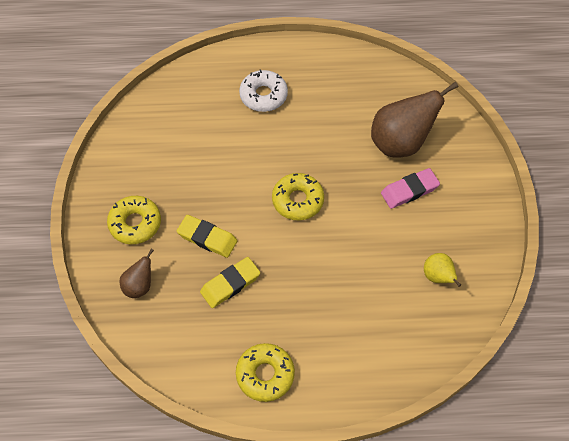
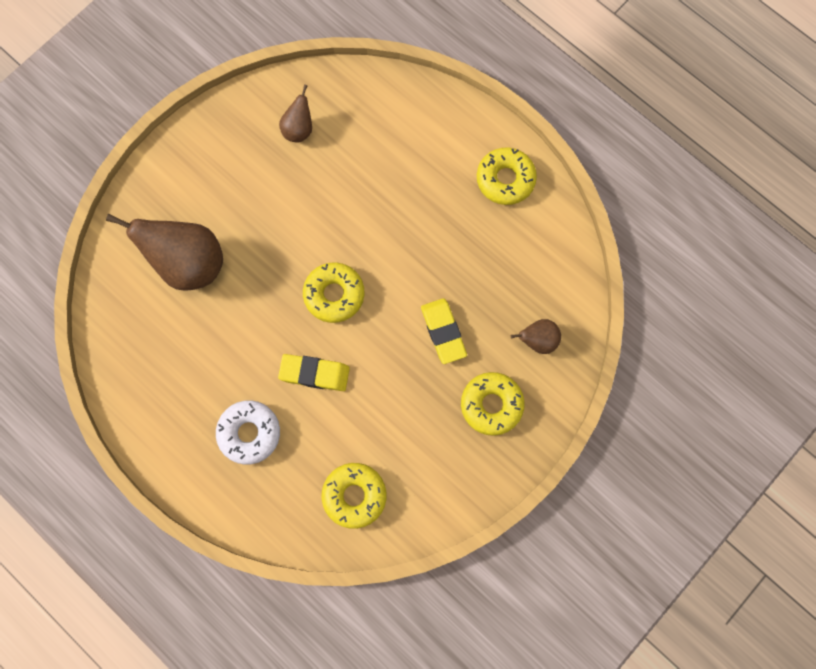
camera: 135 degrees left, 15 degrees up
(172, 115) = (354, 496): none -> yellow donut
(230, 284) = (463, 273): yellow eraser -> yellow eraser (314, 373)
(409, 191) = (234, 215): pink eraser -> none
(438, 277) = (299, 129): yellow pear -> brown pear

